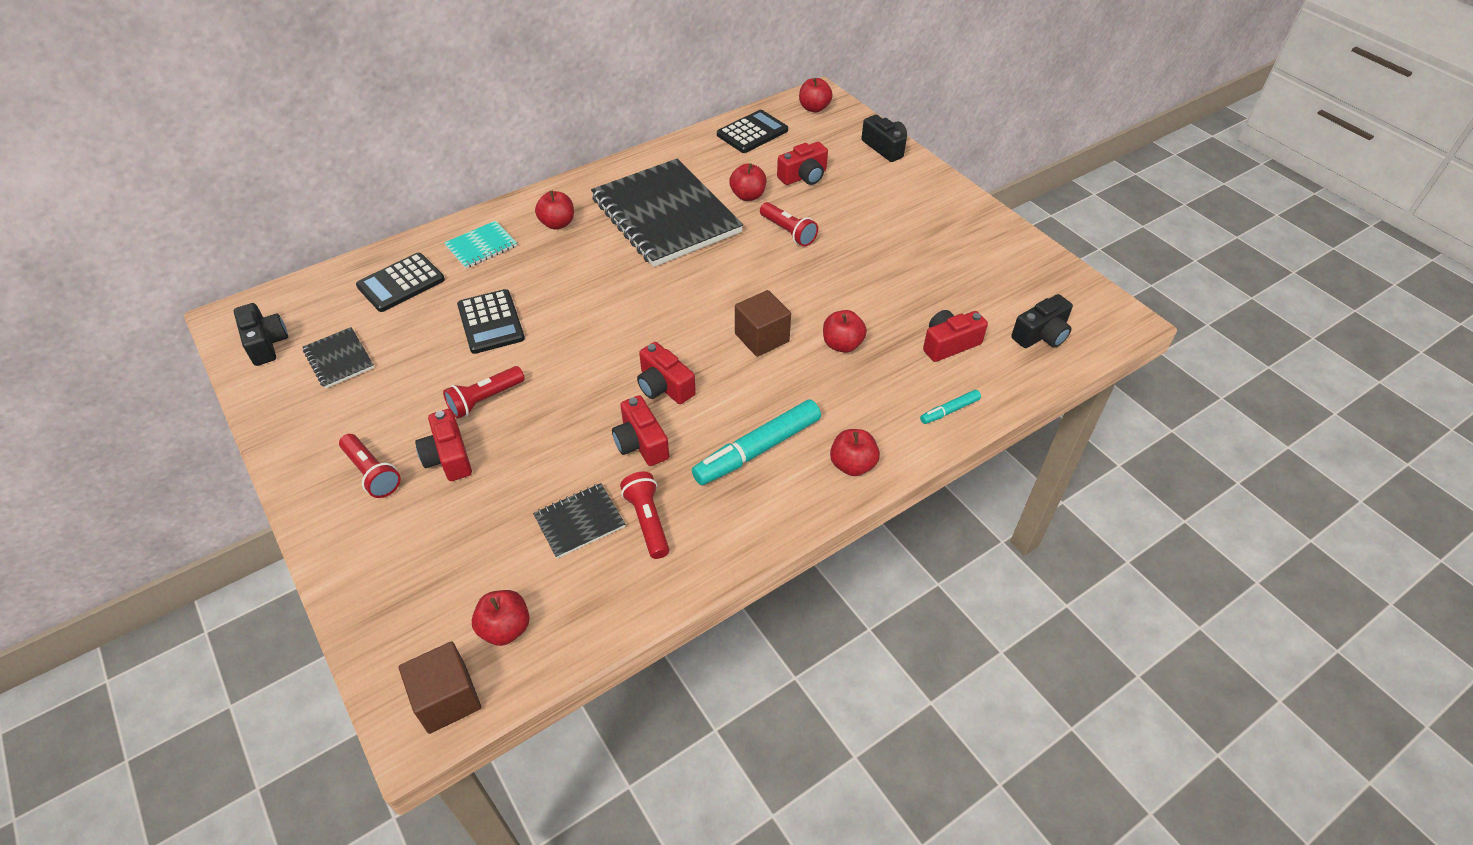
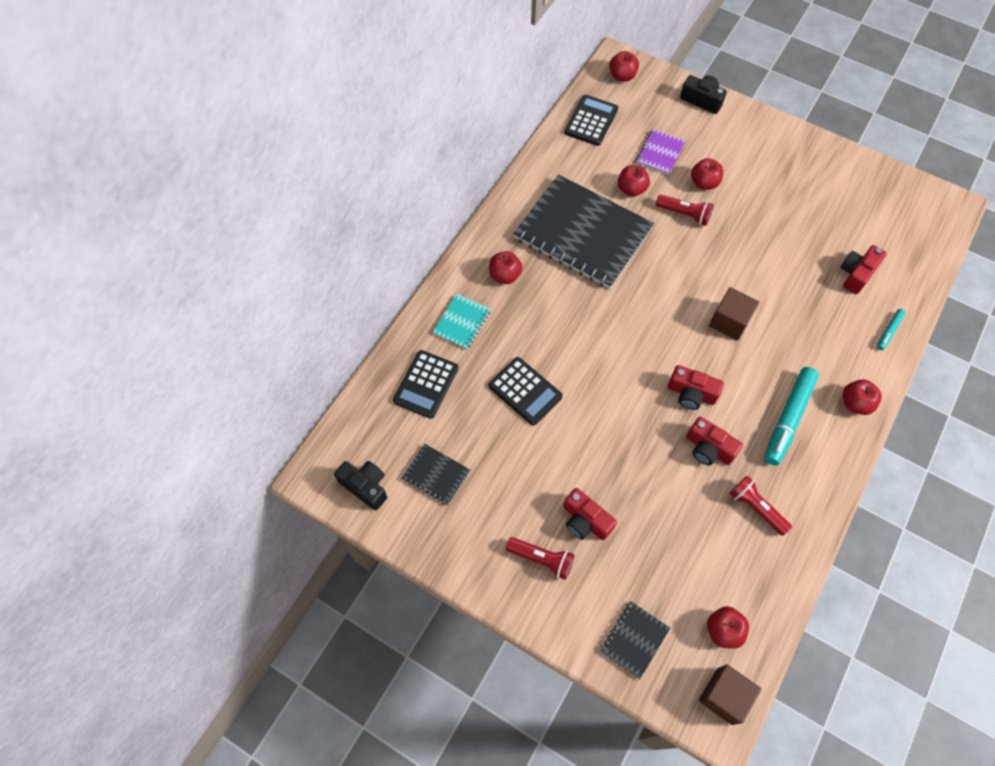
camera: 25 degrees left, 15 degrees up
(485, 400) = (574, 461): red flashlight -> none
(579, 522) = (712, 529): black notebook -> black notebook (634, 640)
(803, 176) = (660, 153): red camera -> purple notebook
(842, 344) = (787, 304): red apple -> red apple (704, 183)
(1041, 335) = (909, 241): black camera -> none

